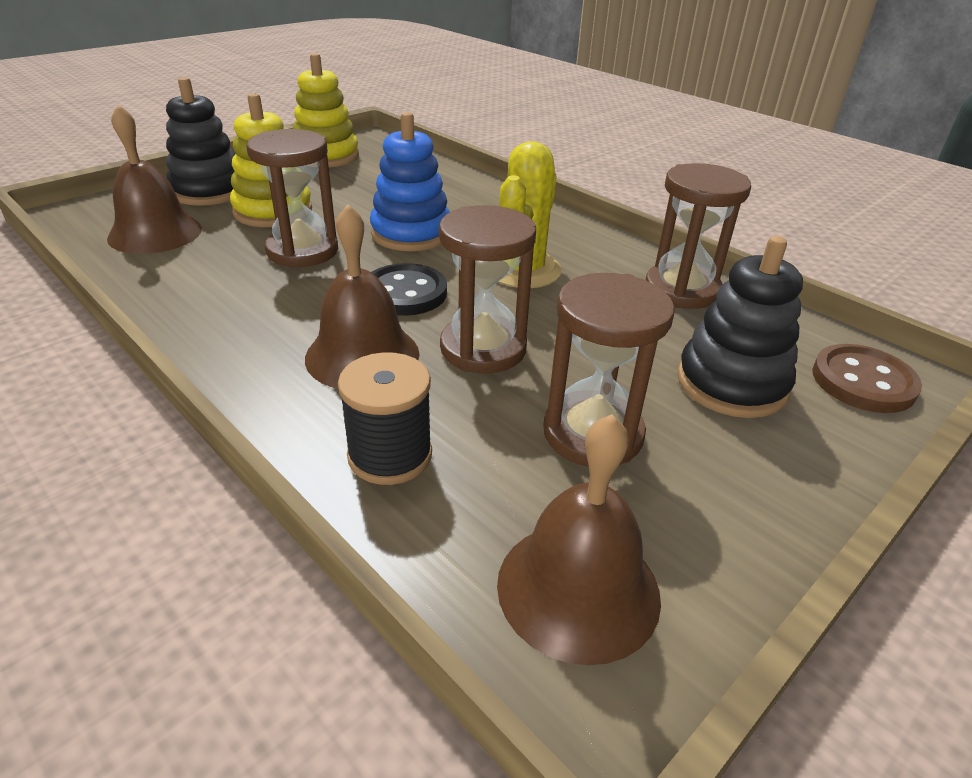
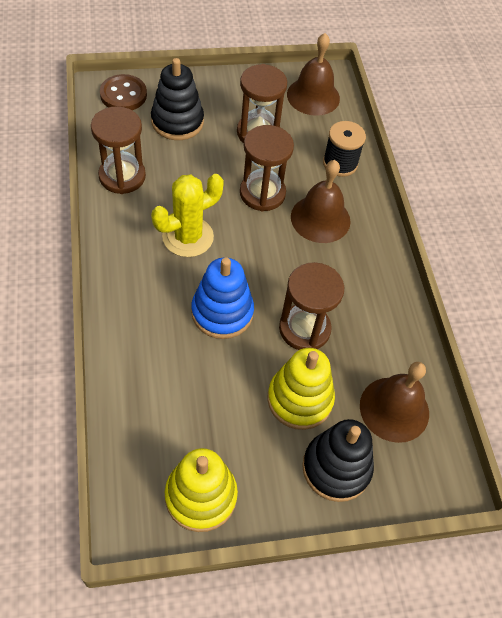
camera: 150 degrees left, 20 degrees up
(405, 293) = (269, 253): black button -> none

